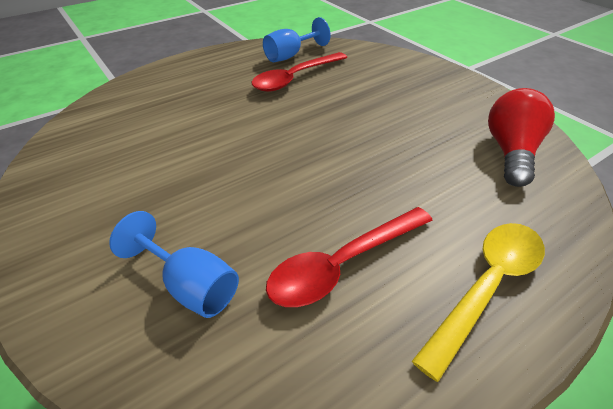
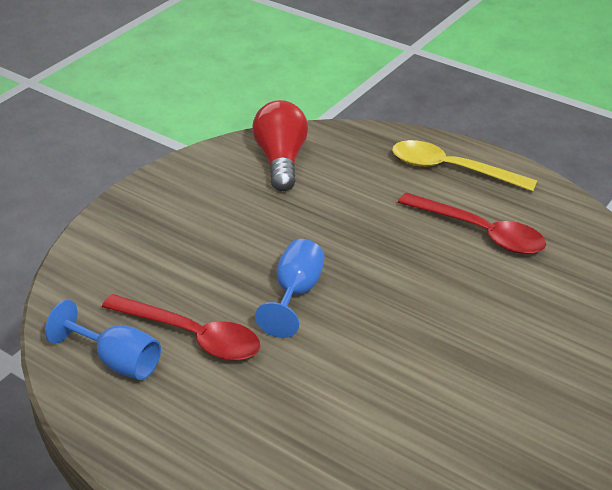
camera: 110 degrees left, 5 degrees down
(190, 286) = (558, 302): blue goblet -> blue goblet (295, 293)
(510, 152) = (281, 161): red light bulb -> red light bulb turned 90 degrees clockwise

